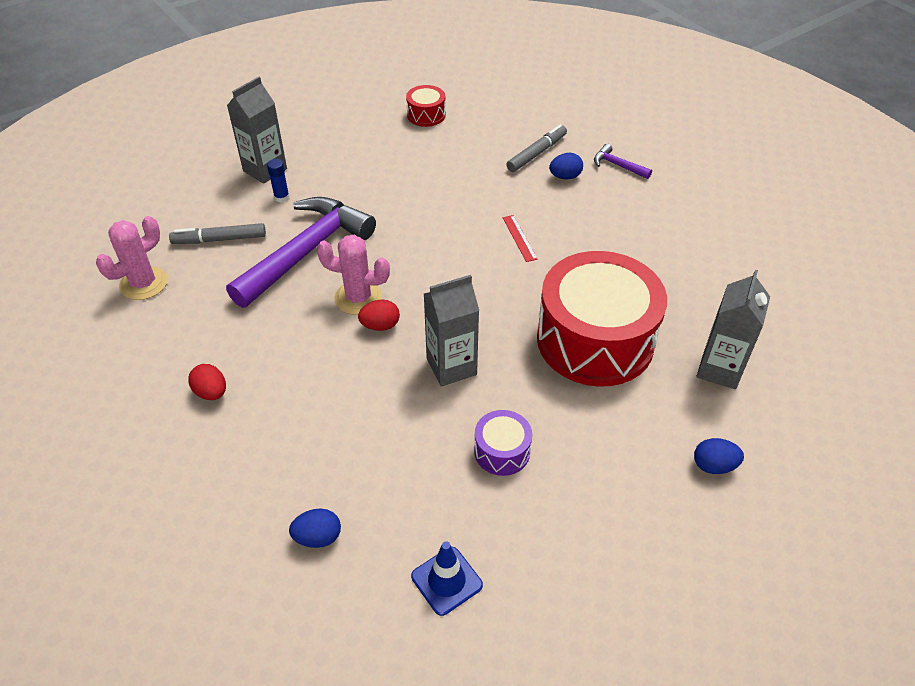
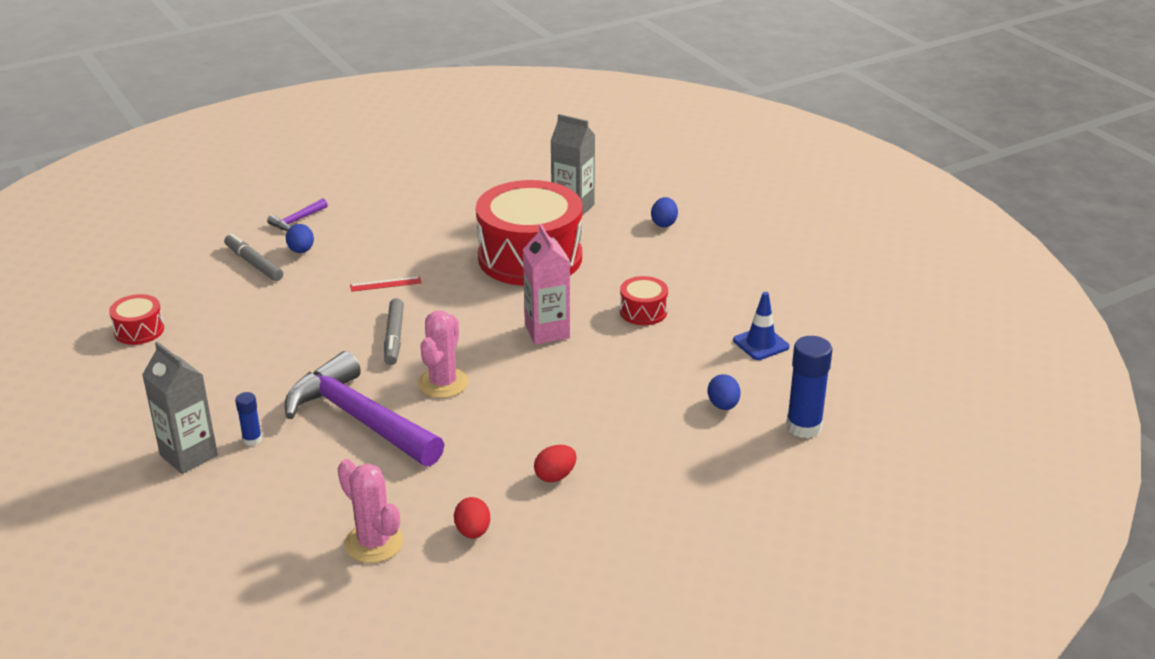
camera: 85 degrees left, 15 degrees down
(219, 239) = (313, 486): grey marker -> grey marker (394, 337)
(273, 627) = (803, 427): none -> blue glue stick
(380, 325) = (486, 370): red egg -> red egg (473, 532)
(451, 366) = (547, 331): grey carton -> pink carton
(502, 451) = (643, 311): purple drum -> red drum

